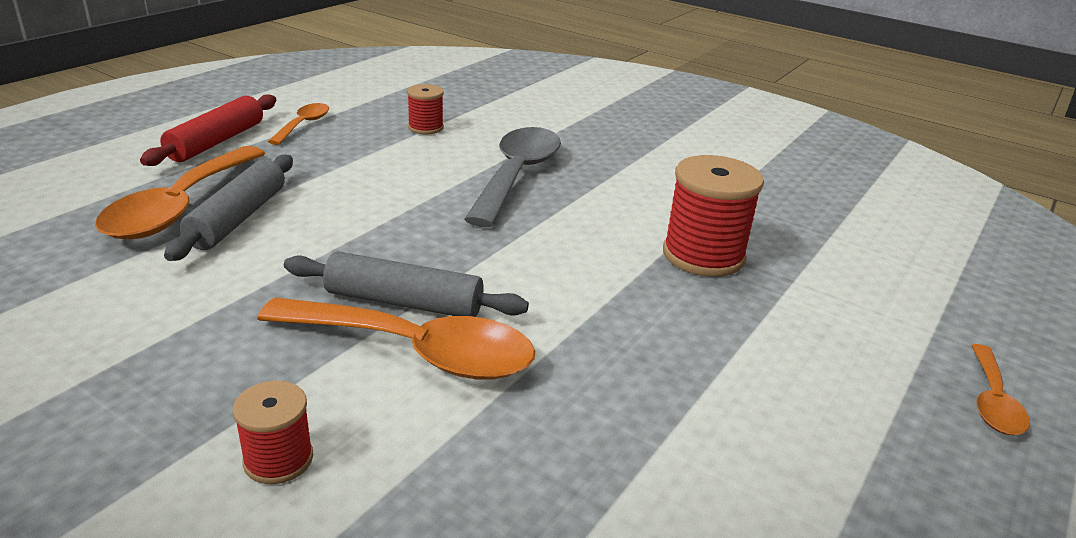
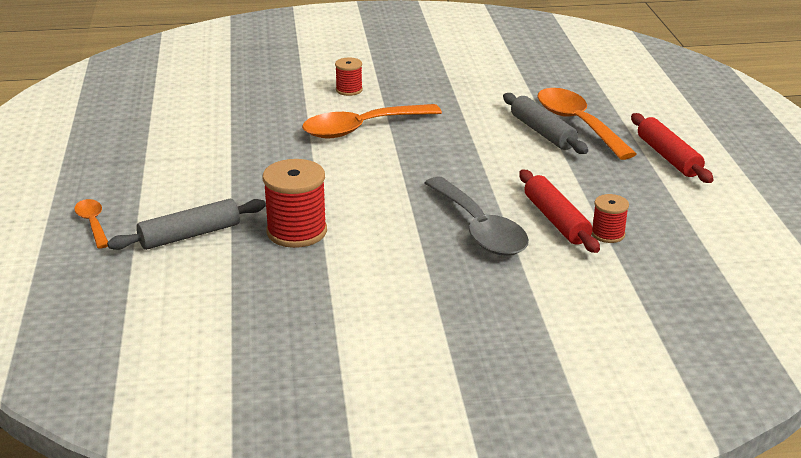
camera: 140 degrees right, 0 degrees up
(303, 125) = (668, 192): orange spoon -> none
(404, 302) = (399, 139): grey rolling pin -> grey rolling pin (190, 235)
(439, 151) = (556, 220): none -> red rolling pin

